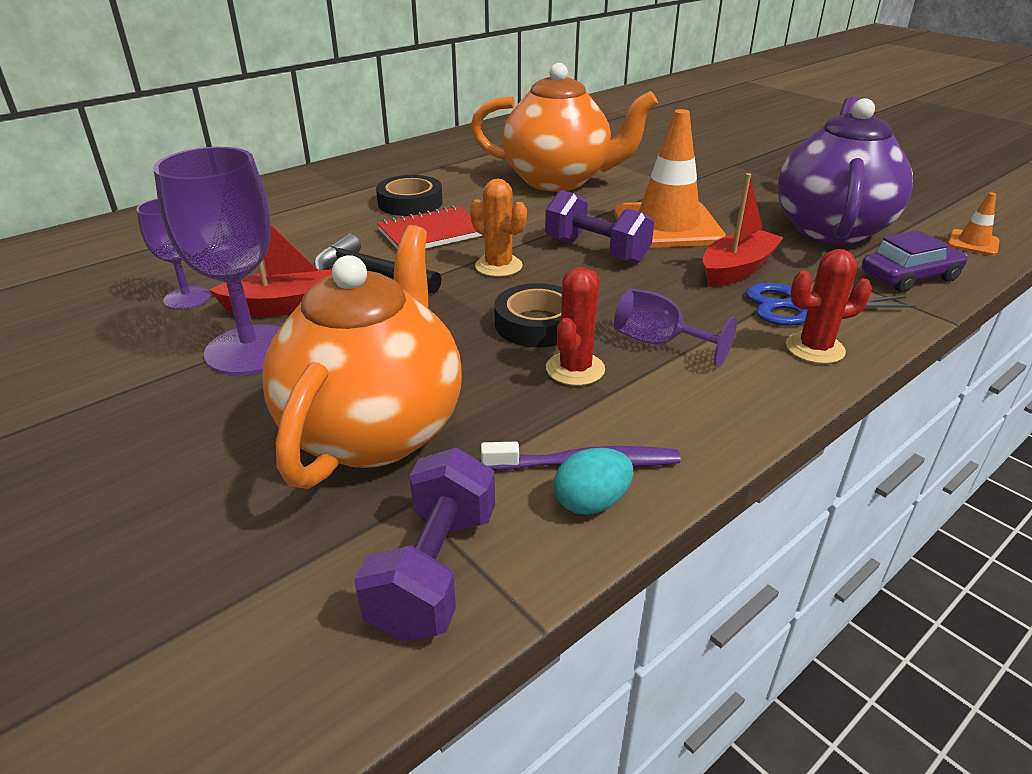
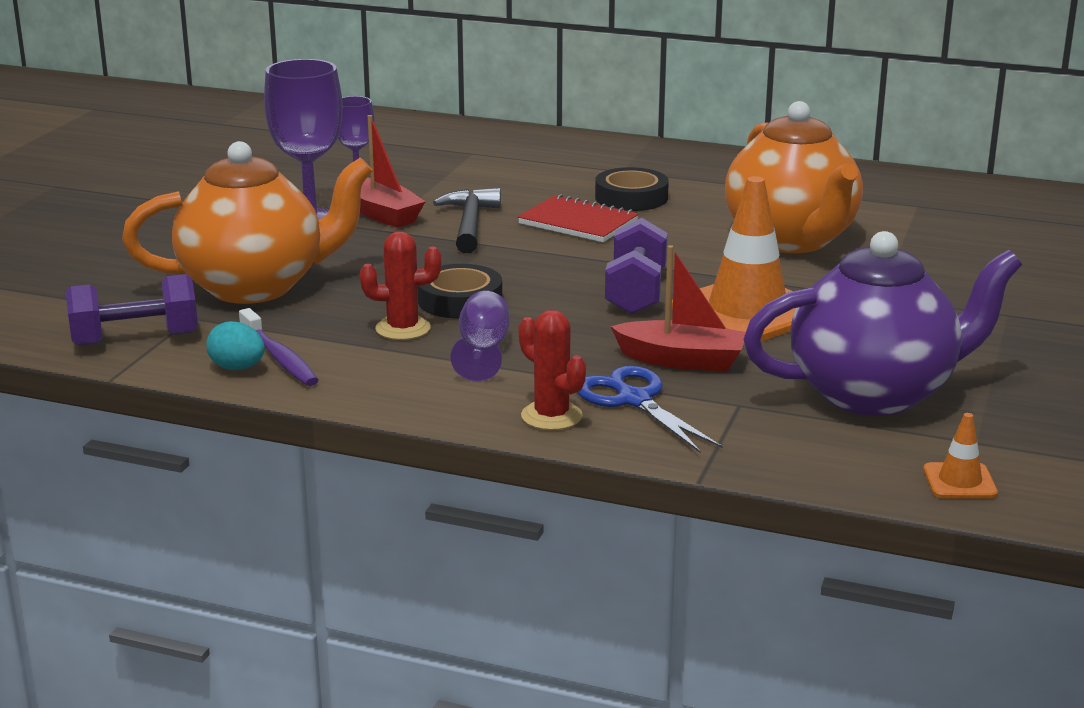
camera: 60 degrees right, 10 degrees down
(498, 266) = (547, 263): orange cactus -> none
(909, 277) = (790, 449): purple car -> none

